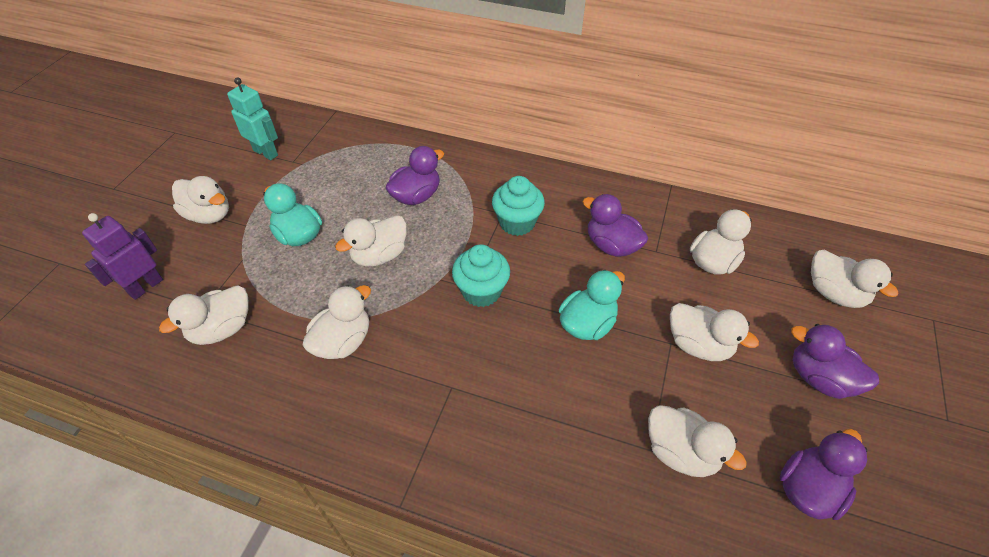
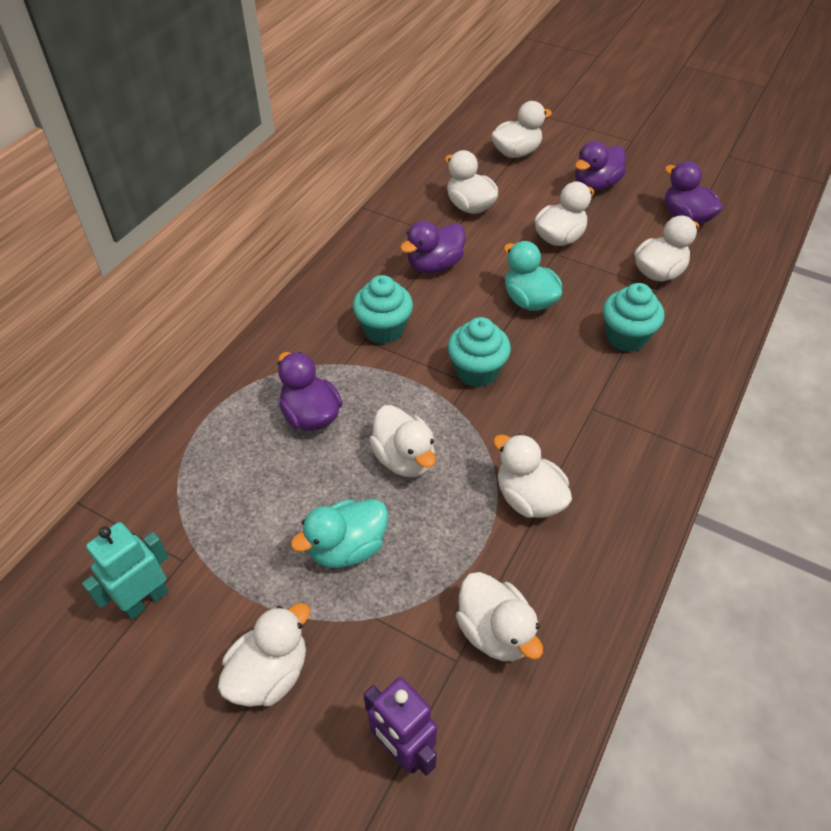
camera: 80 degrees left, 0 degrees up
(558, 416) = (626, 337): none -> turquoise cupcake

